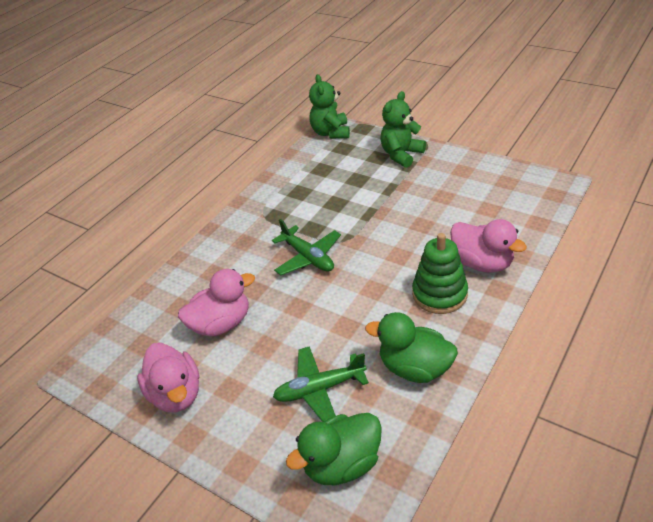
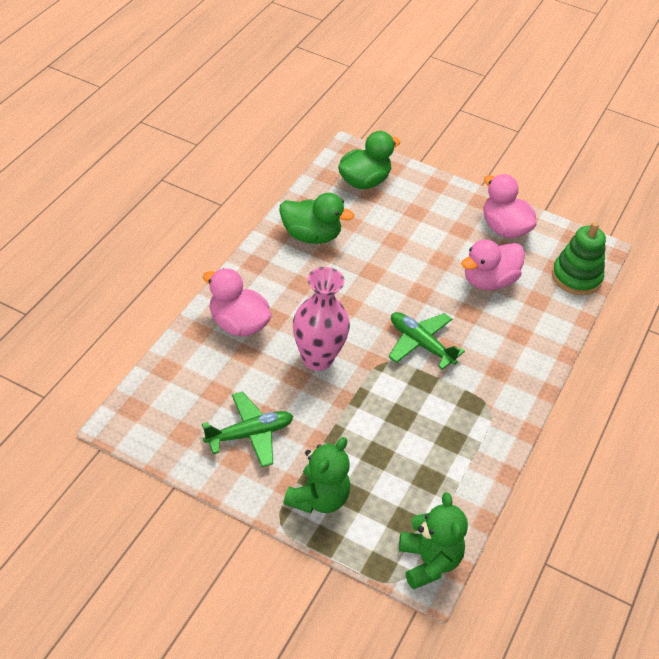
camera: 165 degrees right, 5 degrees up
(320, 389) = (387, 225): green plane -> green plane (249, 434)
(404, 239) = (317, 359): none -> pink vase
(439, 294) = (284, 295): green stacking toy -> green stacking toy (576, 277)

